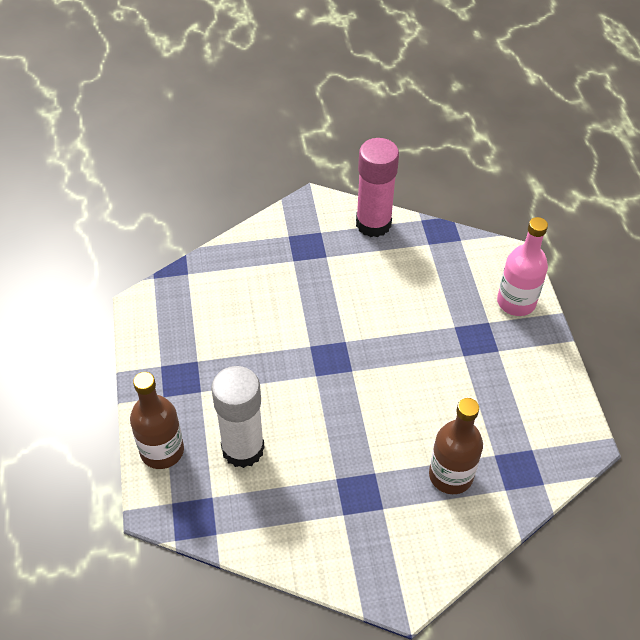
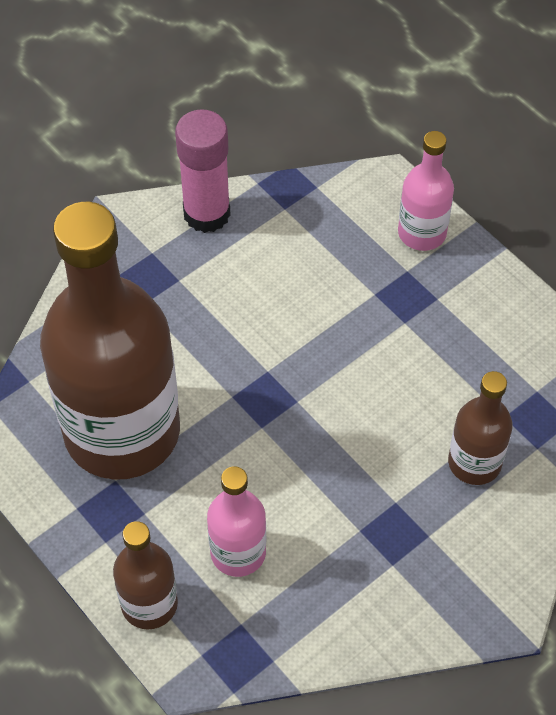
camera: 30 degrees left, 5 degrees up
(223, 333) = (122, 431): none -> brown bottle
(243, 448) = (238, 552): white glue stick -> pink bottle

